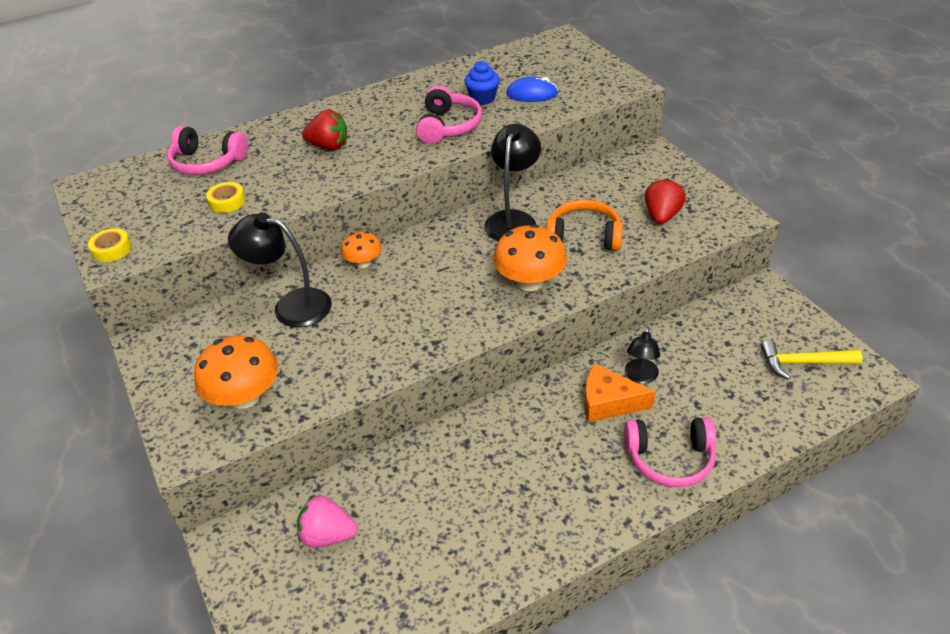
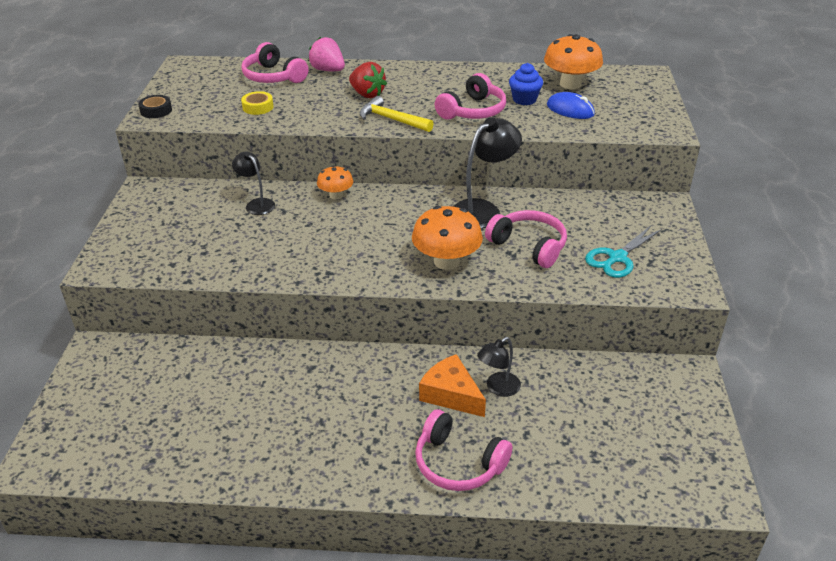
camera: 30 degrees right, 5 degrees down
(112, 249) = (156, 110): yellow tape -> black tape
(245, 397) = (167, 250): orange mushroom -> orange mushroom (570, 84)
(291, 306) = (256, 204): black lamp -> black lamp, size x0.59
(328, 535) = (157, 380): pink strawberry -> pink strawberry (328, 70)
(584, 236) = (529, 246): orange headphones -> pink headphones
(662, 216) = (617, 258): red strawberry -> turquoise scissors
(803, 363) = (664, 450): yellow hammer -> yellow hammer (392, 119)

